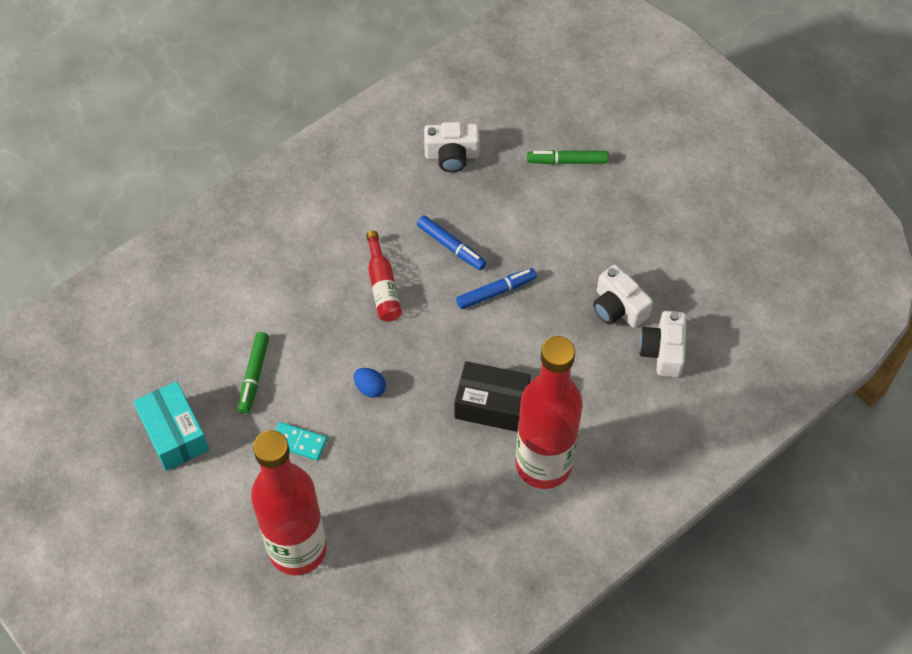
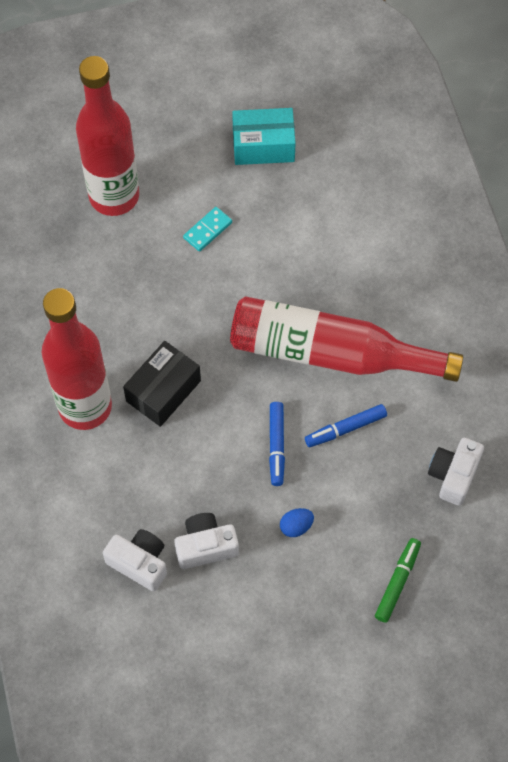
camera: 115 degrees right, 5 degrees up
(254, 375) = (288, 220): green marker -> none
(370, 388) = (230, 302): blue egg -> blue egg (296, 526)
(383, 286) = (330, 353): red bottle -> red bottle, size x2.28

